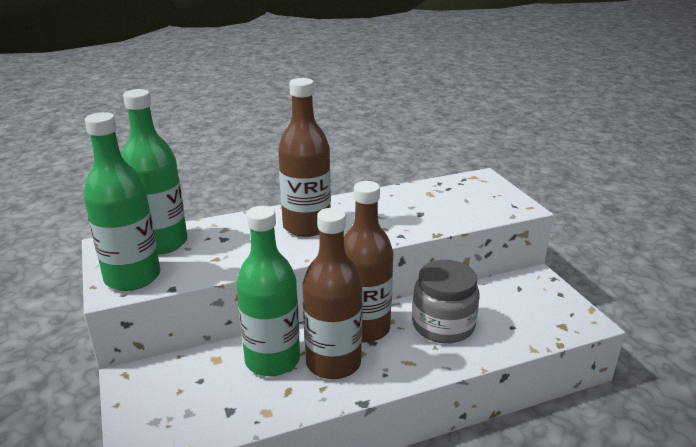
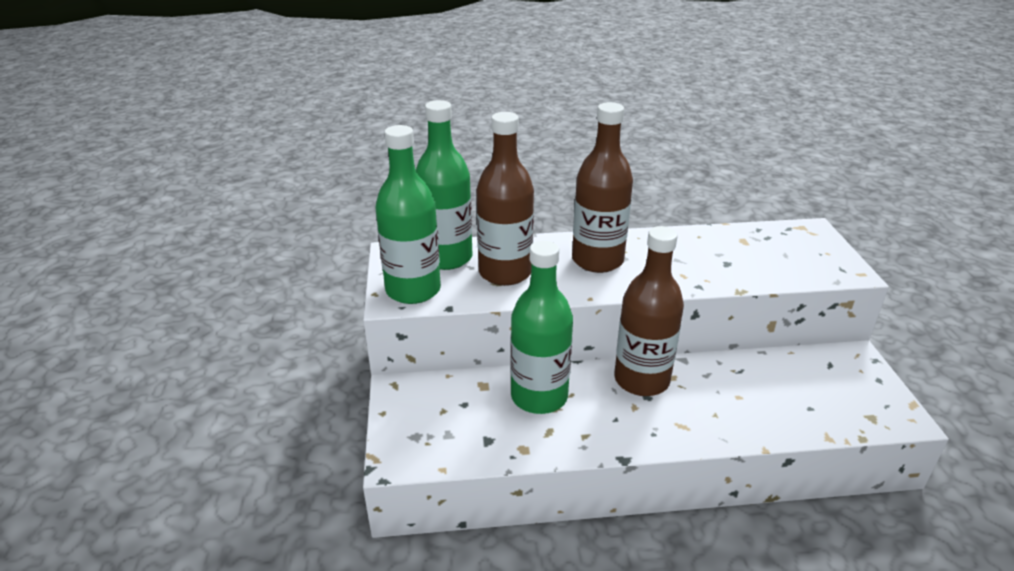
camera: 15 degrees right, 5 degrees up
(333, 363) = (601, 411): brown bottle -> brown bottle (505, 273)
(443, 325) = (730, 392): grey jar -> none

